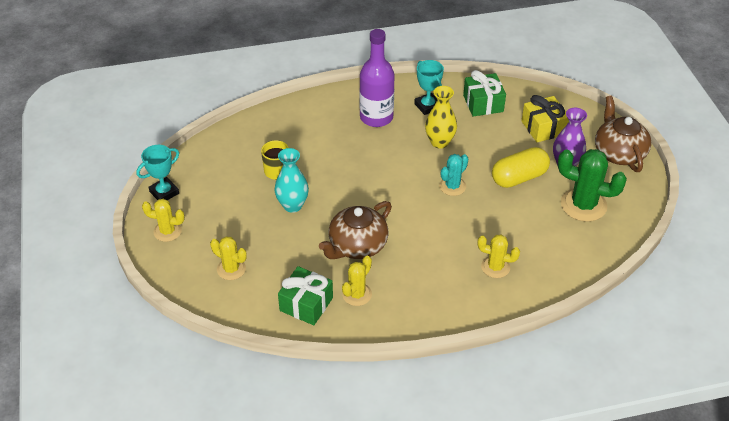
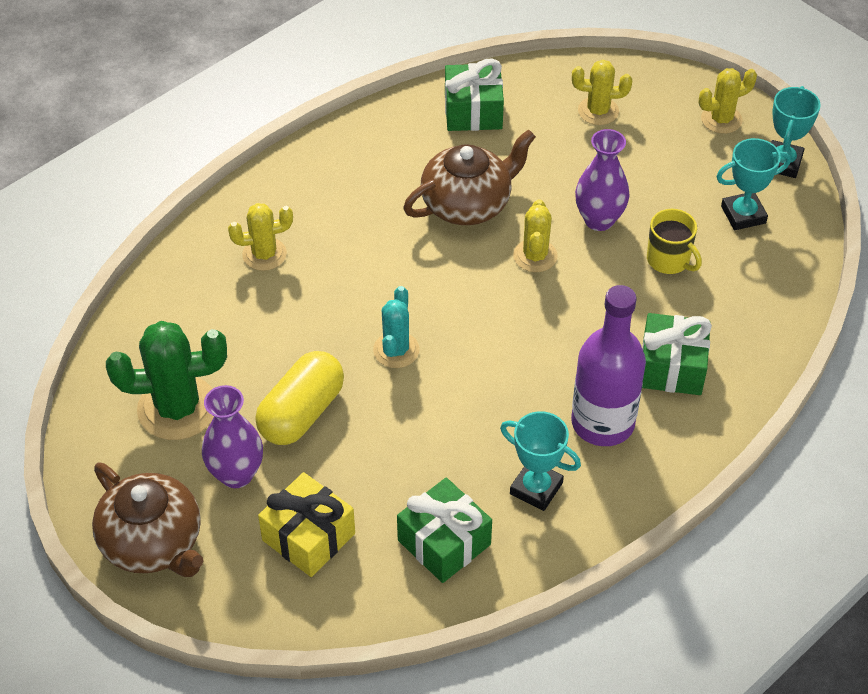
camera: 150 degrees right, 5 degrees up
(215, 176) = (743, 215): none -> turquoise trophy
(292, 205) = (599, 220): turquoise vase -> purple vase
(324, 125) = (671, 367): none -> green gift
(357, 246) = (468, 204): brown teapot -> brown teapot turned 45 degrees clockwise
(357, 294) = (421, 146): yellow cactus -> yellow cactus (535, 256)
(439, 142) = (467, 422): yellow vase -> none

